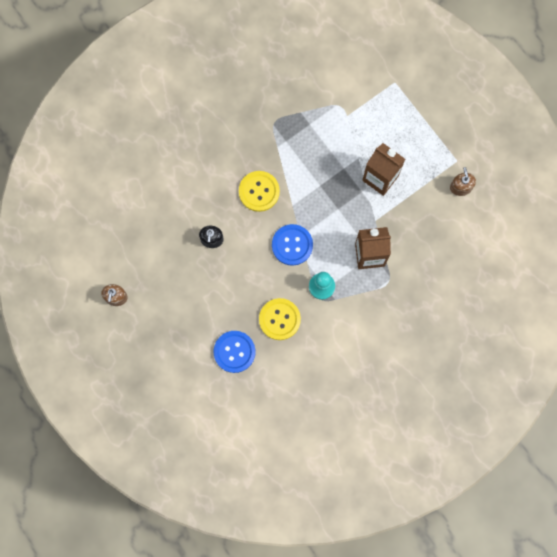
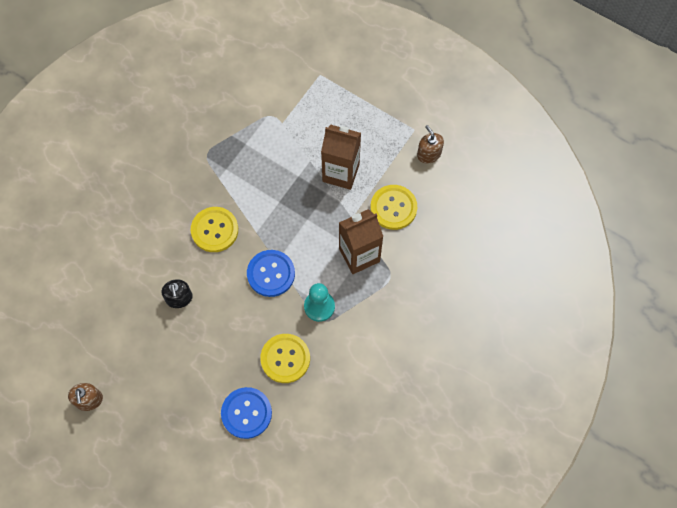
camera: 20 degrees left, 10 degrees down
(413, 224) = (393, 208): none -> yellow button

